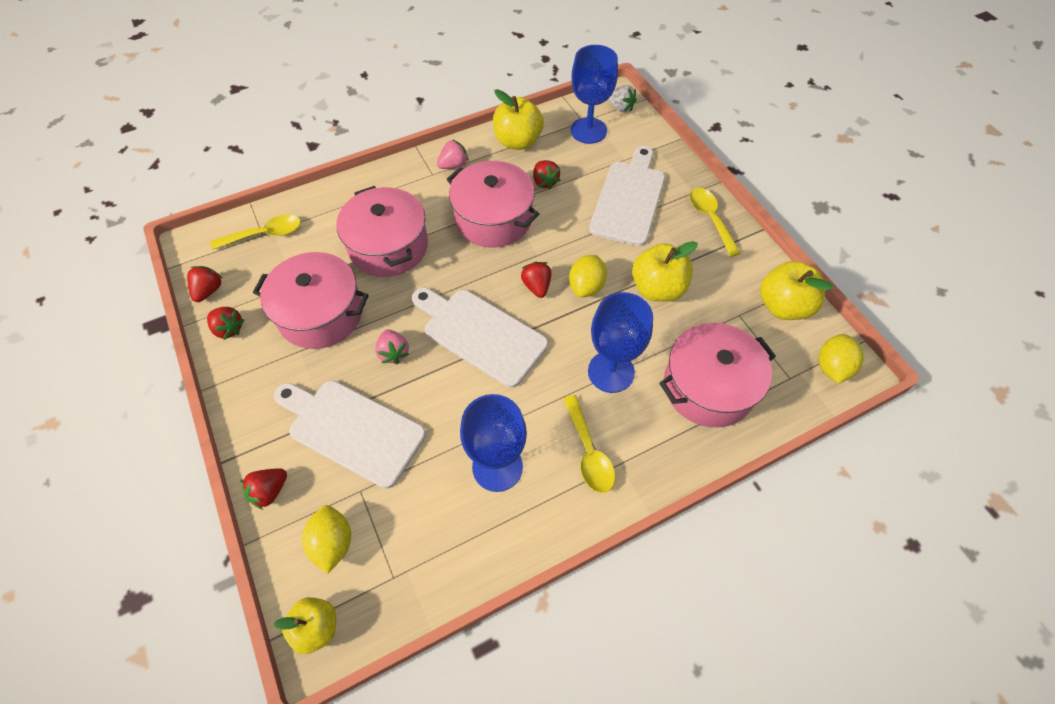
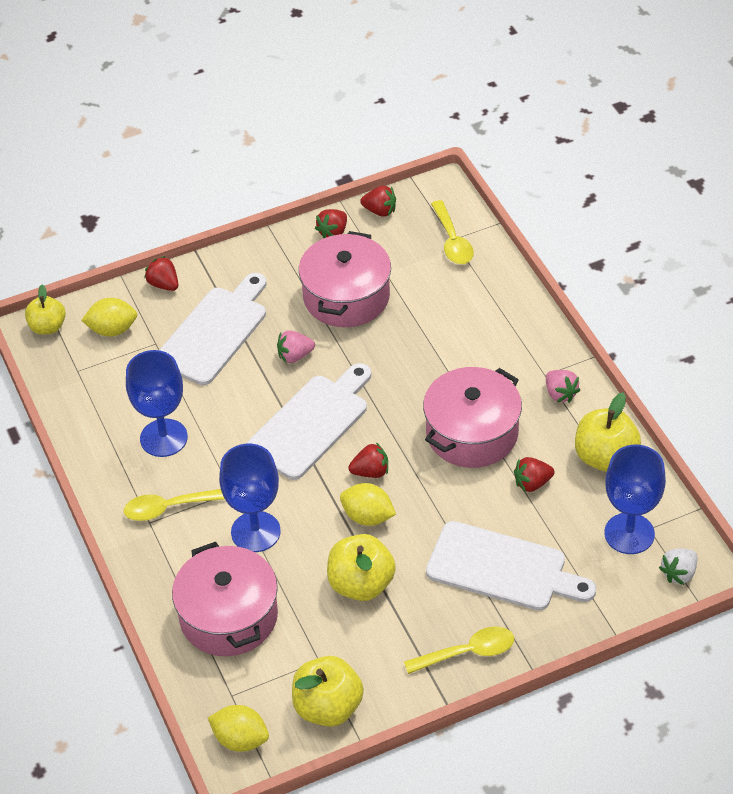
camera: 95 degrees right, 10 degrees down
(388, 246) = (432, 342): pink pot -> none

